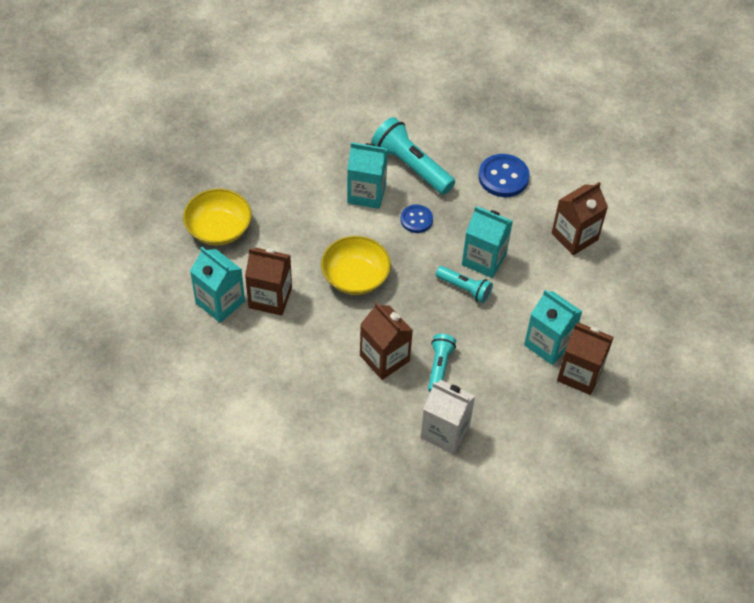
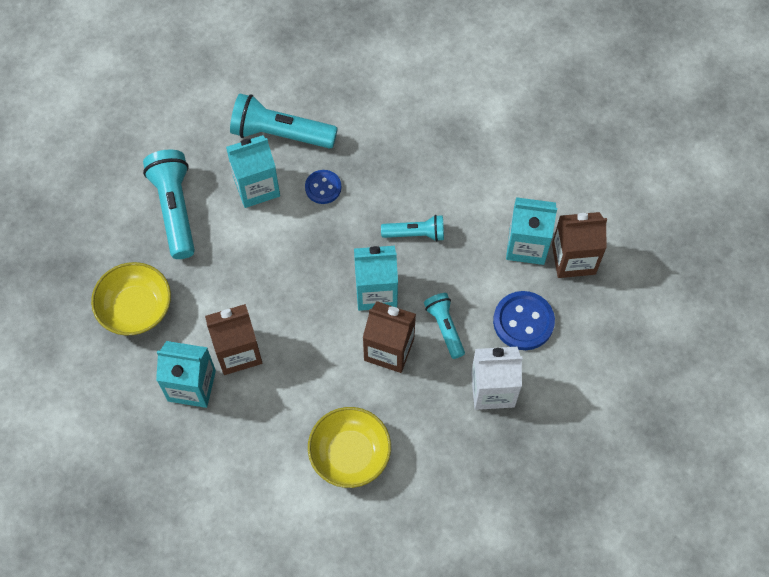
camera: 30 degrees left, 10 degrees up
(295, 177) = (174, 209): none -> turquoise flashlight
(355, 277) = (305, 281): yellow bowl -> yellow bowl (350, 454)
(484, 259) = (413, 193): turquoise carton -> turquoise carton (376, 291)
(503, 177) = (375, 96): blue button -> blue button (523, 321)
(574, 236) = (480, 122): brown carton -> none

